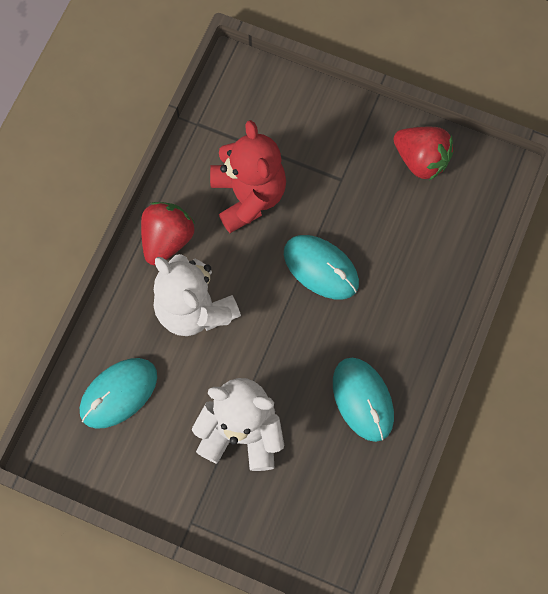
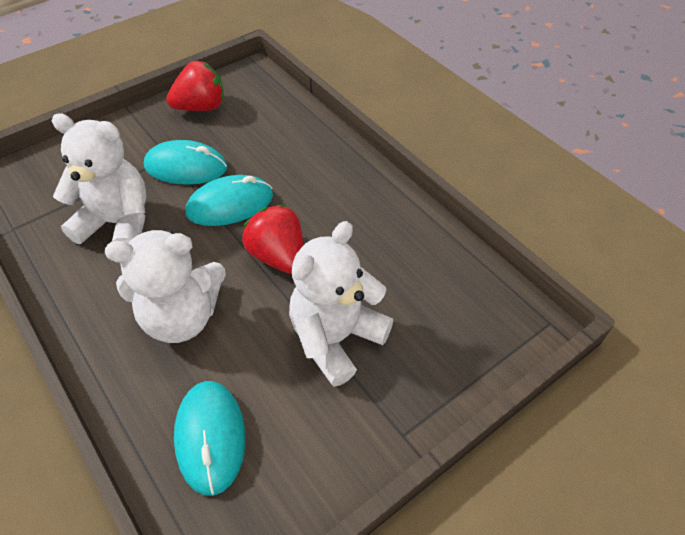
camera: 60 degrees left, 20 degrees down
(167, 239) = (93, 306): red strawberry -> red strawberry (278, 256)
(248, 196) = (118, 223): red teddy bear -> white teddy bear
(362, 399) = (369, 230): turquoise mouse -> turquoise mouse (186, 167)

